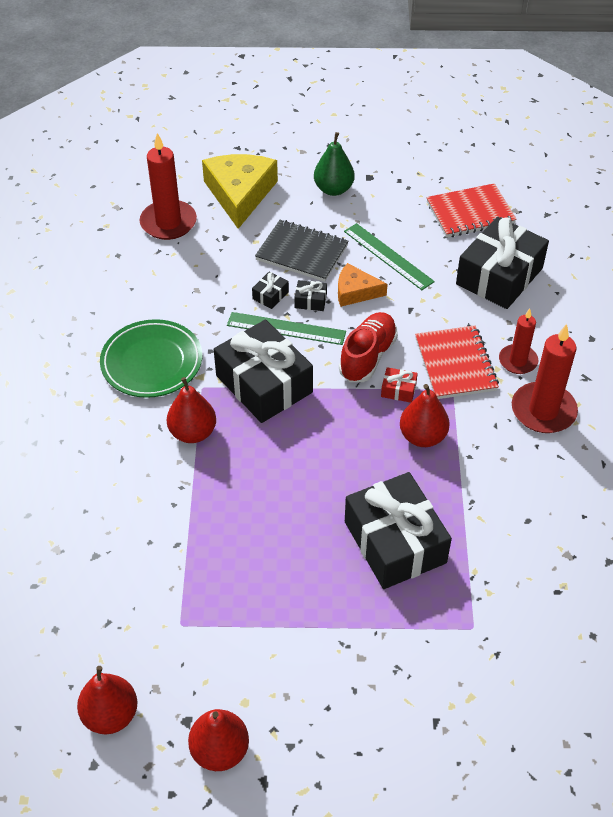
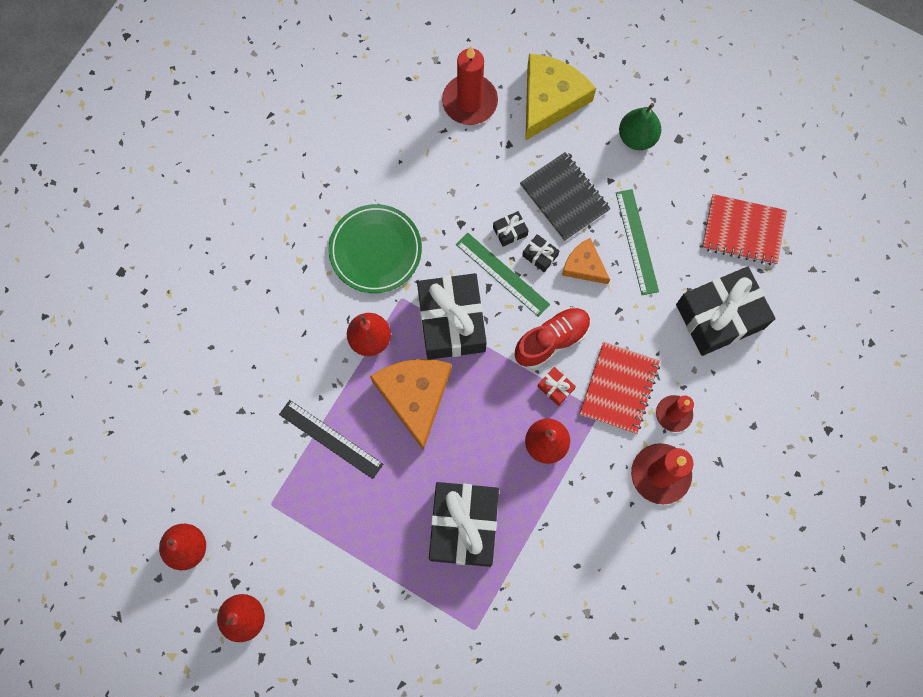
camera: 30 degrees right, 25 degrees up
(208, 534) = (330, 439): none -> black ruler
(269, 458) = (415, 396): none -> orange cheese

